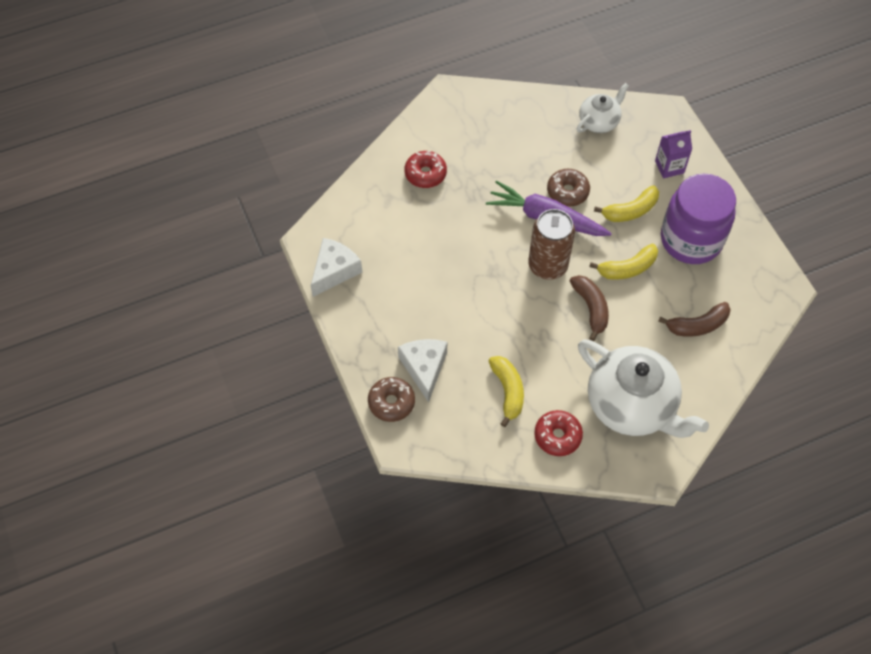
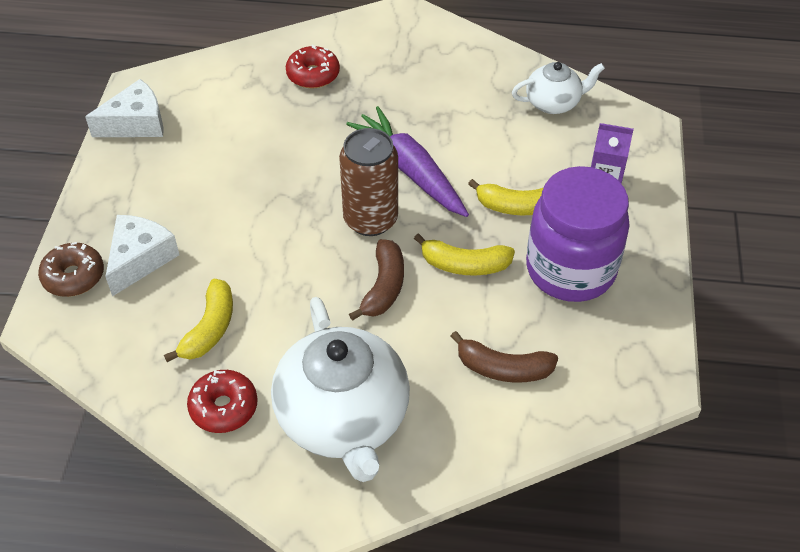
camera: 30 degrees right, 10 degrees down
(567, 192) = (457, 156): brown donut -> none

